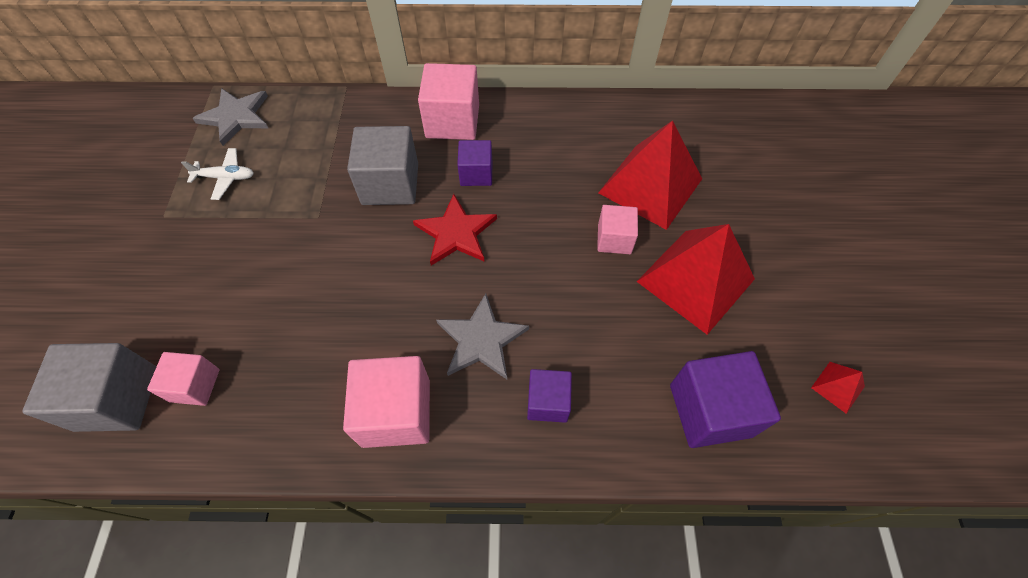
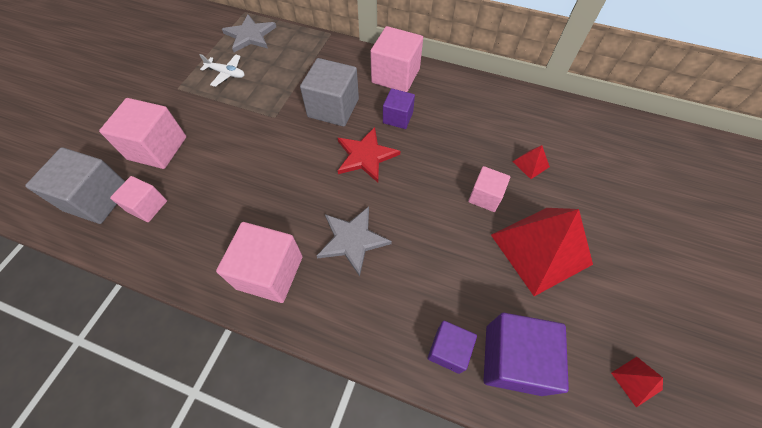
camera: 20 degrees right, 0 degrees up
(173, 305) = (157, 148): none -> pink cube
(548, 402) = (383, 304): purple cube -> purple cube (448, 350)
(650, 185) = (530, 164): red pyramid -> red pyramid, size x0.41

